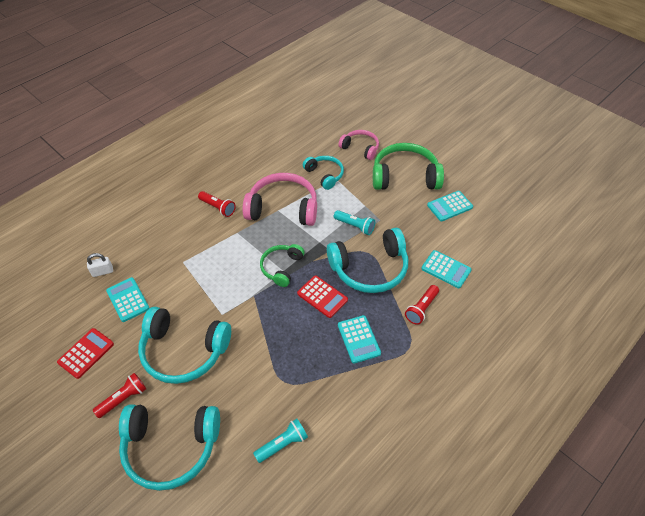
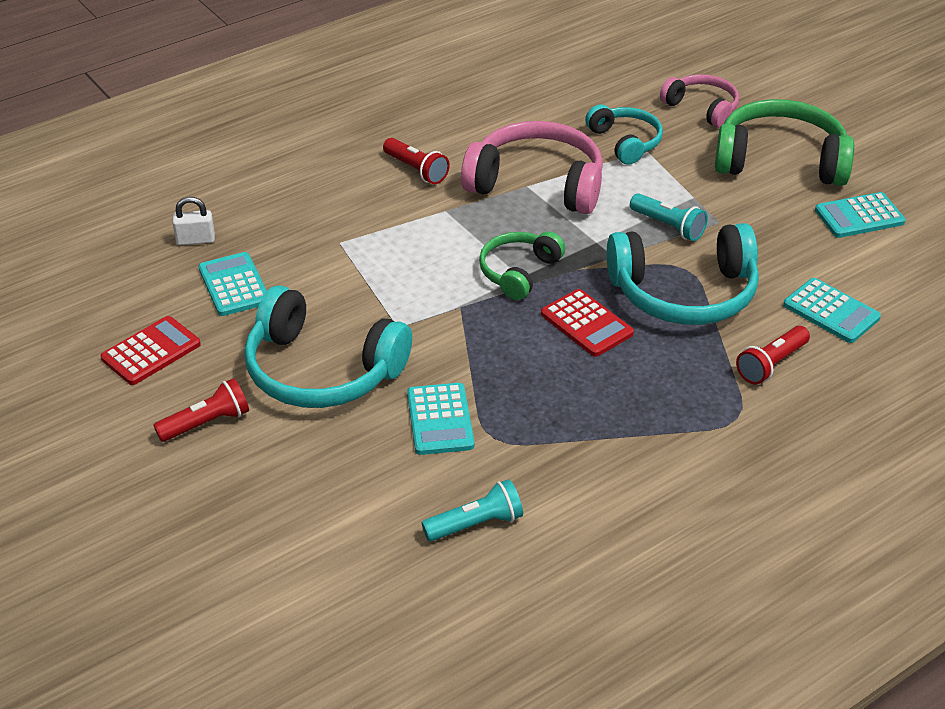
camera: 10 degrees right, 10 degrees down
(171, 447) = (278, 500): turquoise headphones -> none
(358, 339) = (642, 394): turquoise calculator -> turquoise calculator (440, 420)

